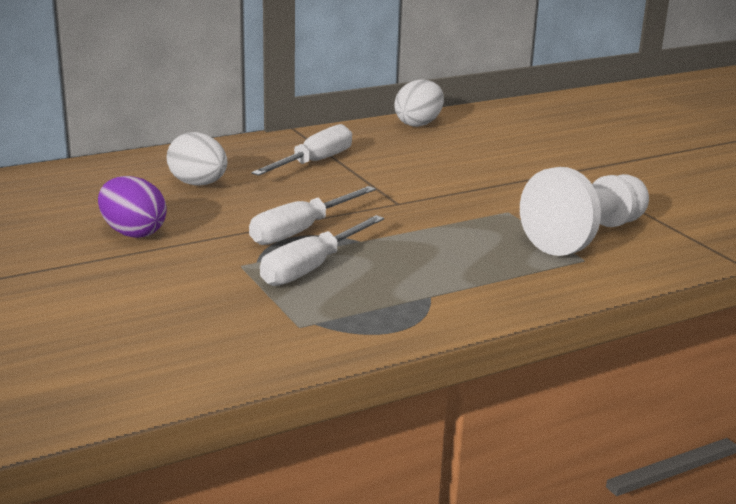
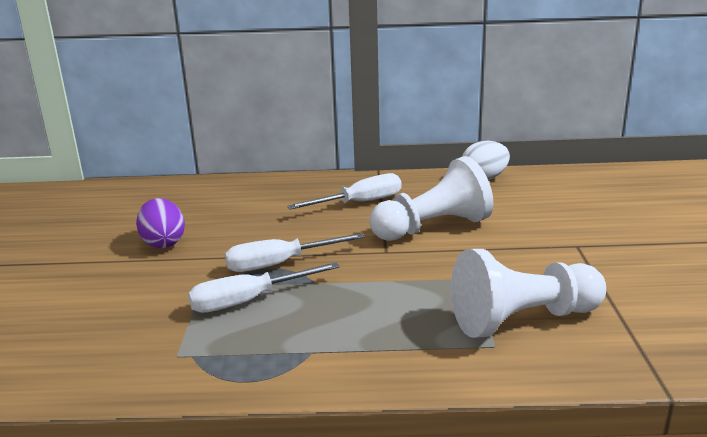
camera: 30 degrees right, 0 degrees up
(198, 184) = (254, 209): white egg -> none
(420, 175) = (433, 228): none -> white pawn

